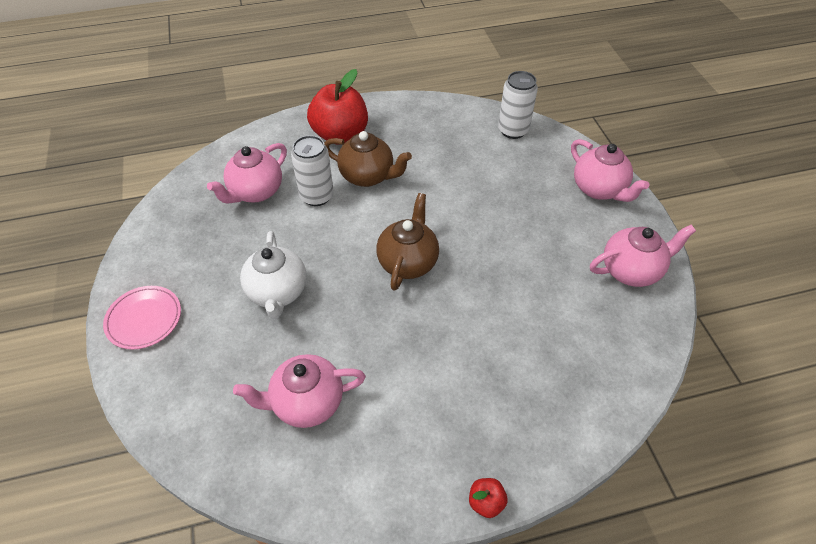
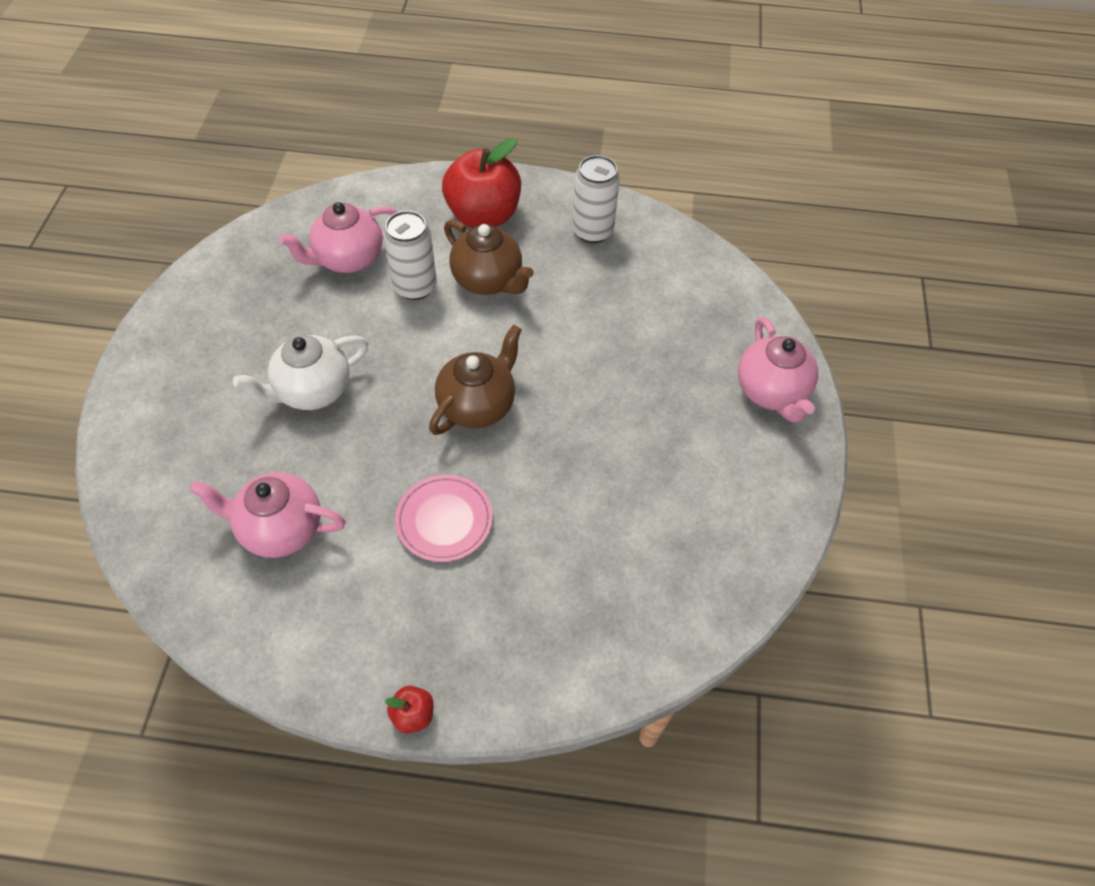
camera: 20 degrees right, 5 degrees up
(144, 319) = (159, 371): pink plate -> pink plate (444, 520)
(278, 292) = (312, 390): white teapot -> white teapot turned 45 degrees clockwise
(513, 130) = (704, 276): white can -> white can (592, 231)
(631, 270) = (748, 512): pink teapot -> none

